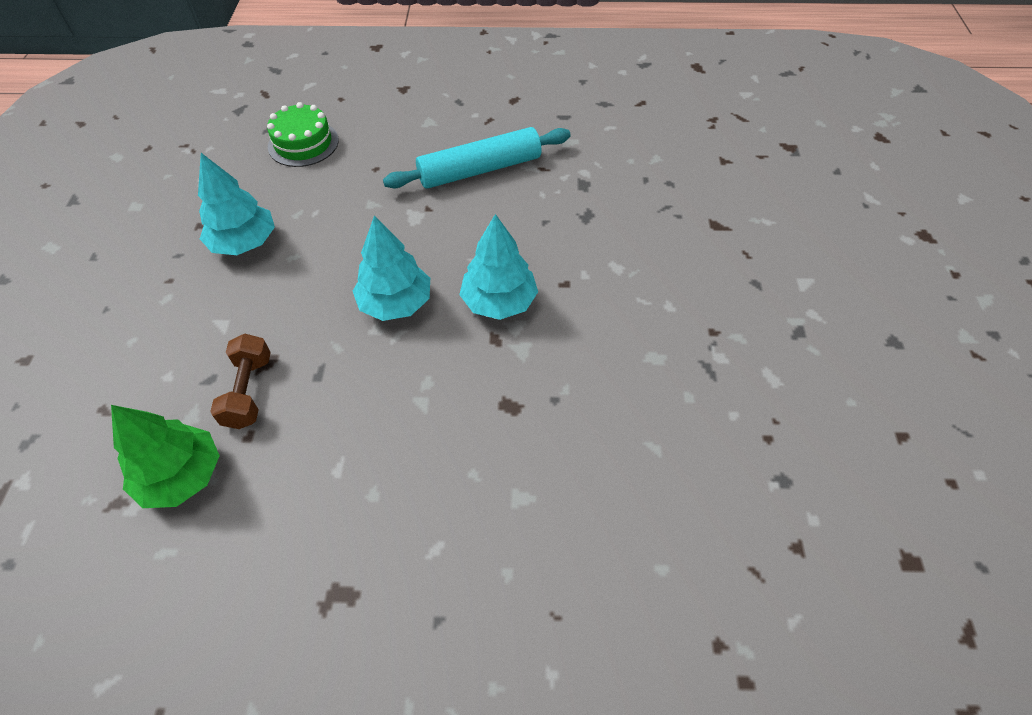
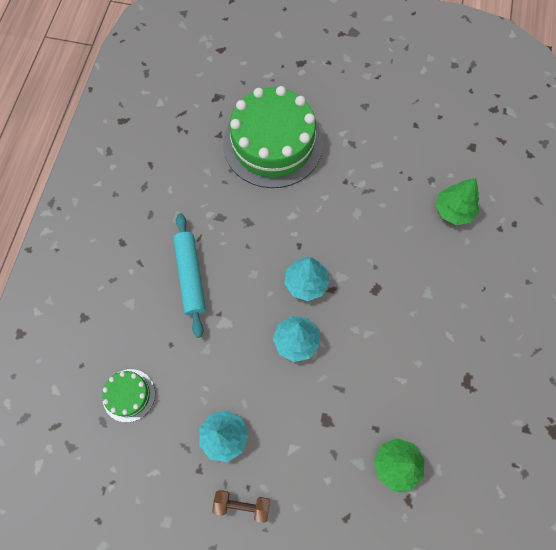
camera: 80 degrees left, 15 degrees up
(249, 391) = (346, 429): brown dumbbell -> brown dumbbell (242, 505)
(727, 532) = (453, 210): none -> green tree
(741, 223) = (273, 143): none -> green cake

